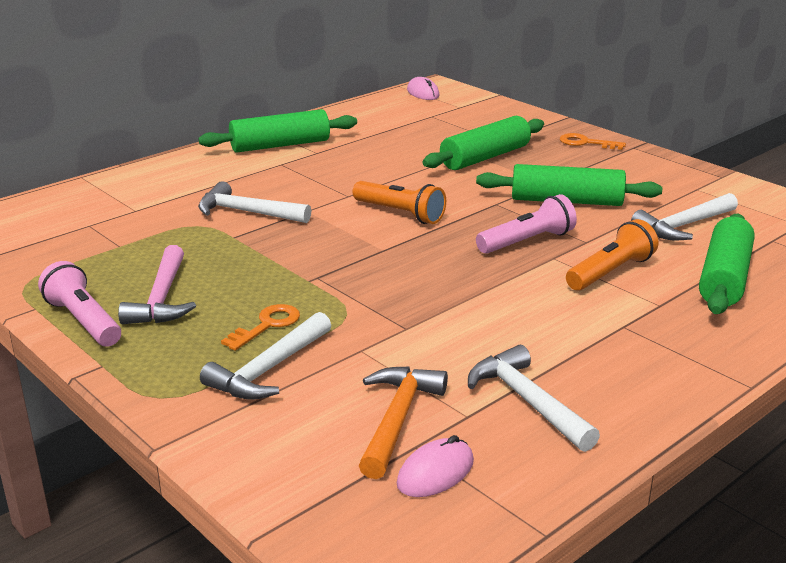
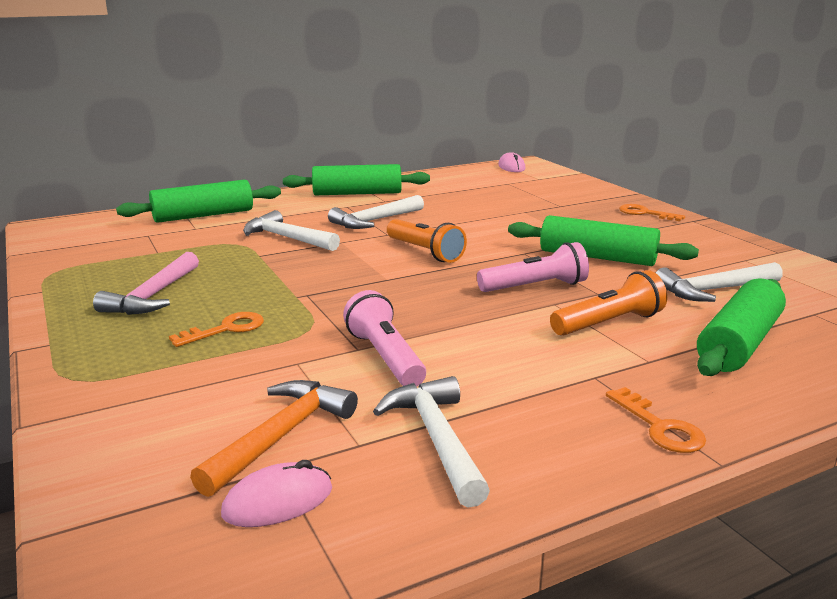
camera: 15 degrees right, 5 degrees down
(84, 321) = (70, 306): pink flashlight -> pink flashlight (385, 357)
(269, 370) = (193, 368): white hammer -> white hammer (375, 221)
(485, 157) = (537, 216): green rolling pin -> green rolling pin (203, 215)
(694, 363) = (659, 427): none -> orange key

